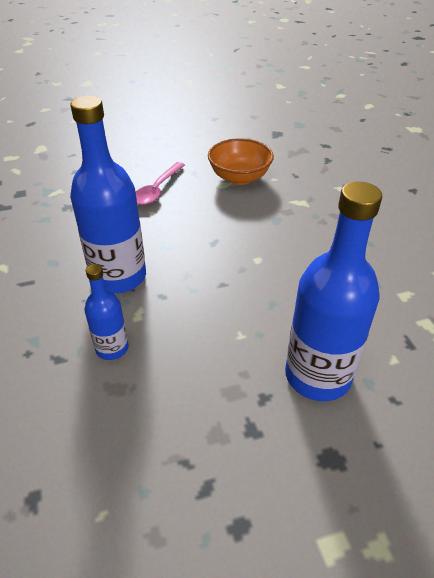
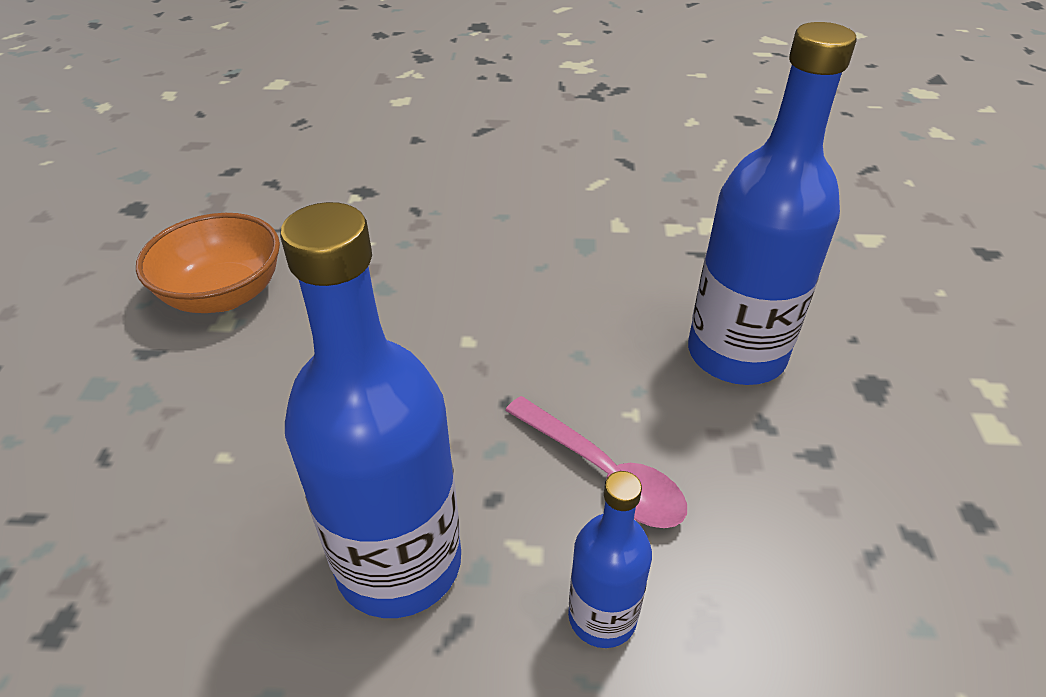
camera: 70 degrees left, 0 degrees up
(157, 189) = (149, 426): pink spoon -> pink spoon (603, 473)

